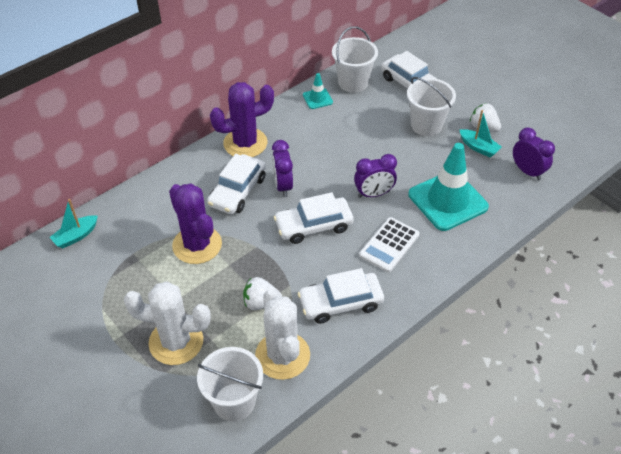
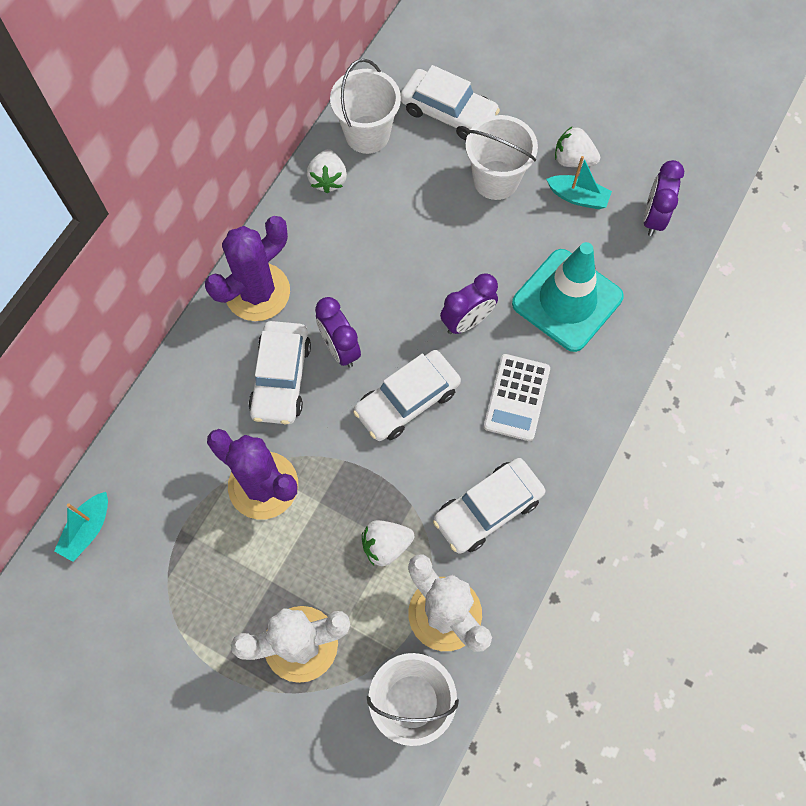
camera: 20 degrees left, 20 degrees up
(317, 99) = (328, 179): turquoise traffic cone -> white strawberry
(527, 171) = (653, 217): purple clock -> purple clock turned 105 degrees counterclockwise

